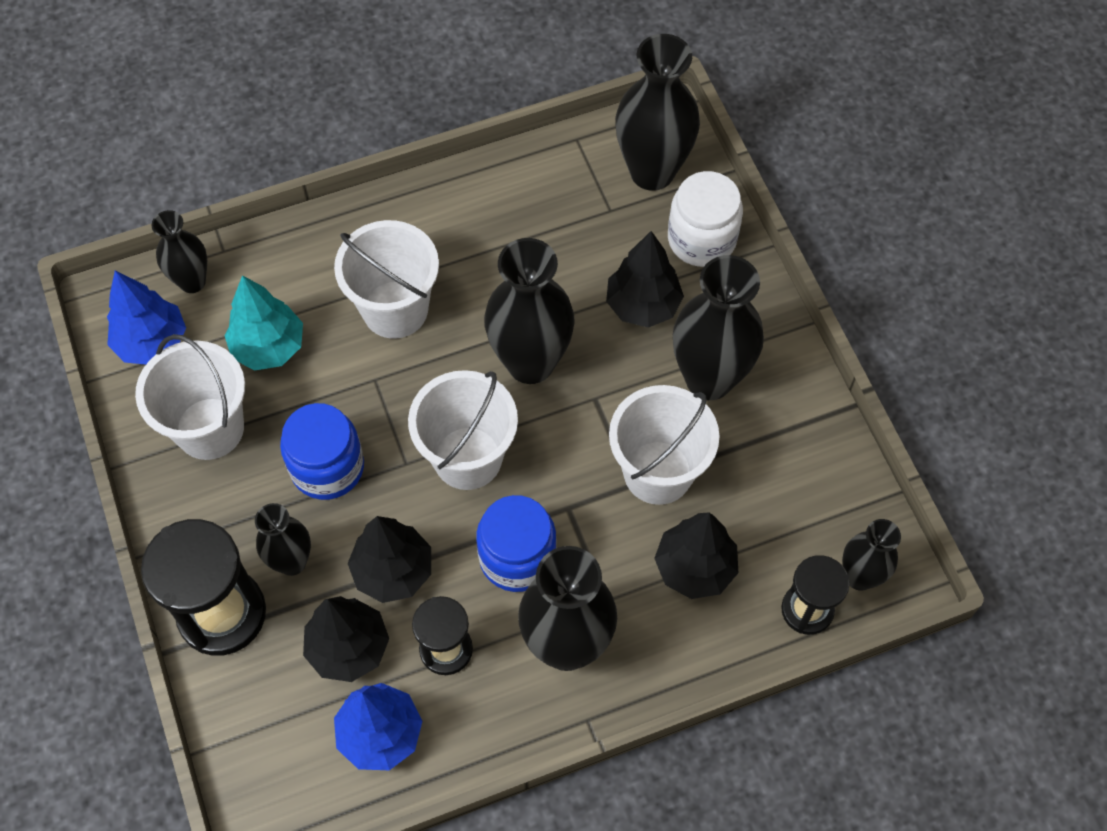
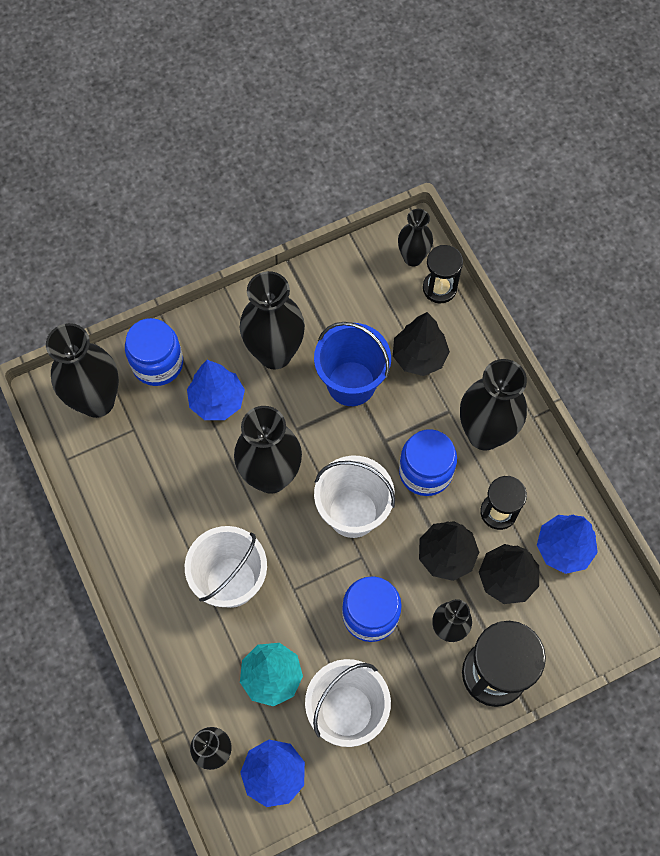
camera: 95 degrees left, 5 degrees up
(643, 305) = (217, 401): black tree -> blue tree
(658, 472) = (351, 383): white bucket -> blue bucket
(701, 239) = (157, 363): white jar -> blue jar

